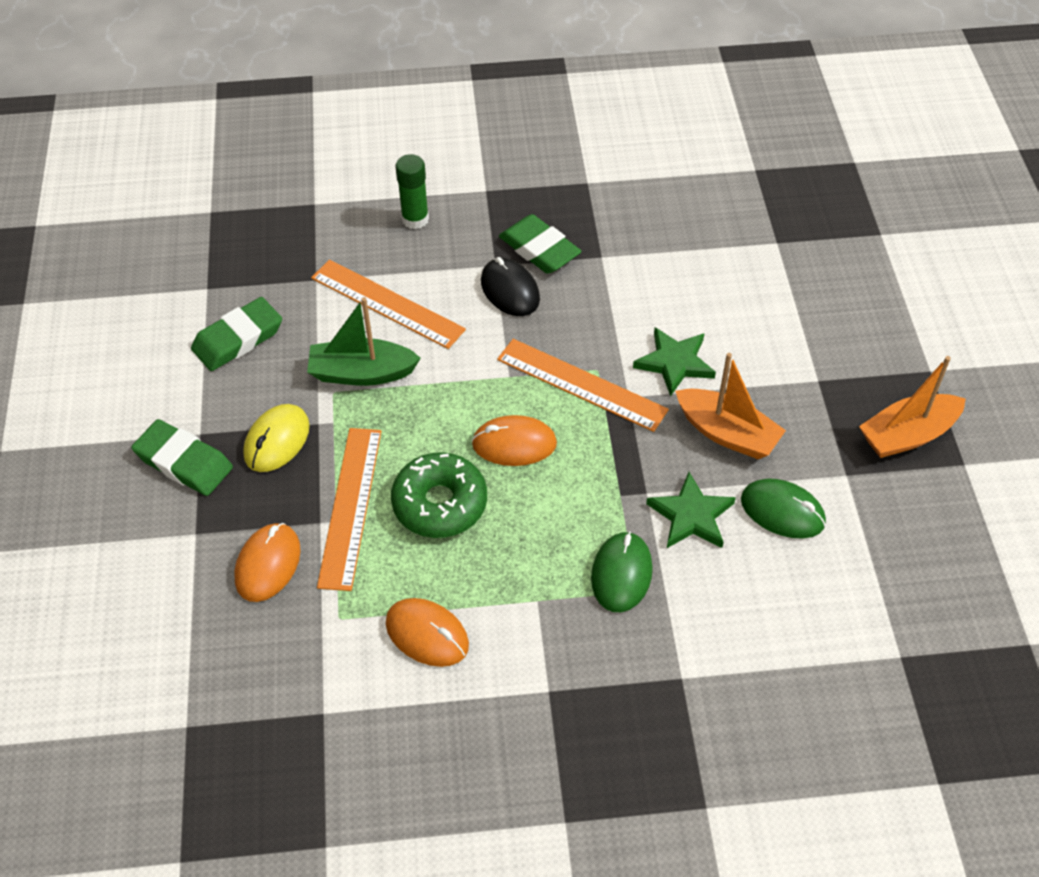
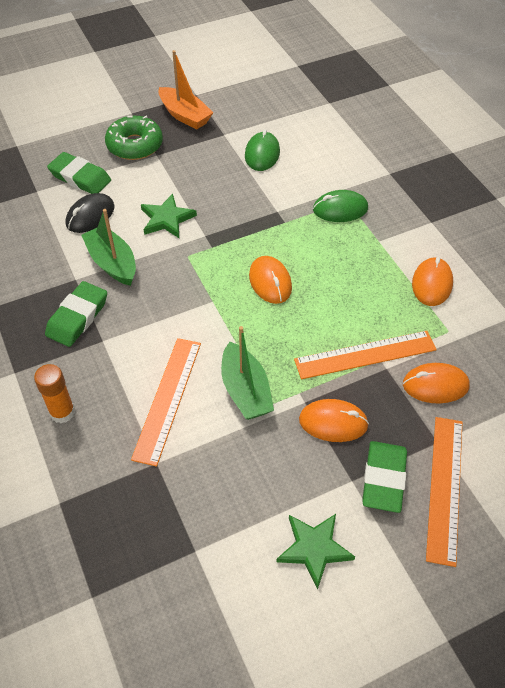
camera: 110 degrees left, 0 degrees up
(238, 339) = (245, 495): green eraser -> green eraser (80, 177)
(277, 440) = (333, 422): yellow mouse -> orange mouse
(415, 219) = (62, 412): green glue stick -> orange glue stick
(440, 503) = (337, 306): green donut -> green donut (135, 145)
(510, 290) = (127, 323): black mouse -> black mouse (90, 216)
(581, 384) = (204, 260): orange ruler -> orange ruler (445, 487)
(614, 294) = (112, 263): none -> green boat
(691, 516) = (284, 189): green star -> green star (314, 549)
(727, 433) = (215, 185): orange boat -> none

